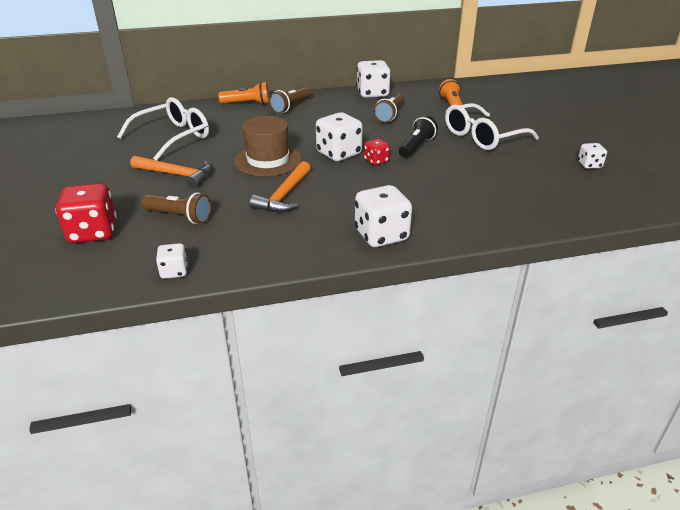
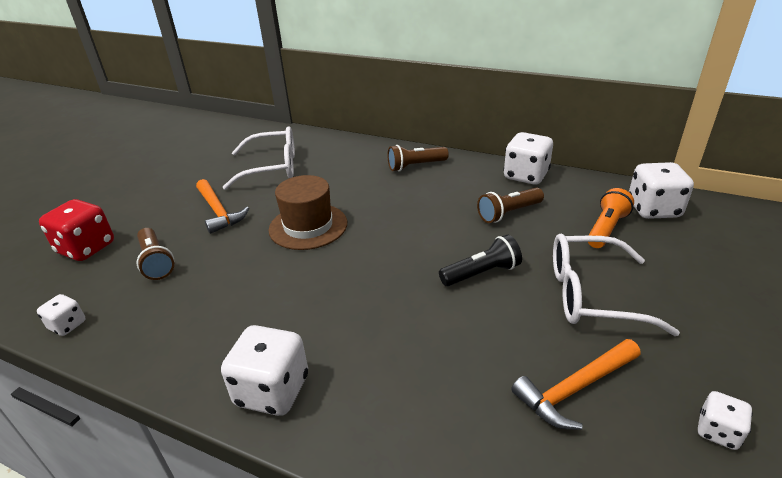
camera: 40 degrees right, 0 degrees up
(247, 103) = (381, 149): orange flashlight -> none
(284, 195) = (263, 279): orange hammer -> orange hammer (575, 389)
(339, 154) = (383, 247): white dice -> white dice (653, 209)
(376, 161) = (408, 274): red dice -> none

